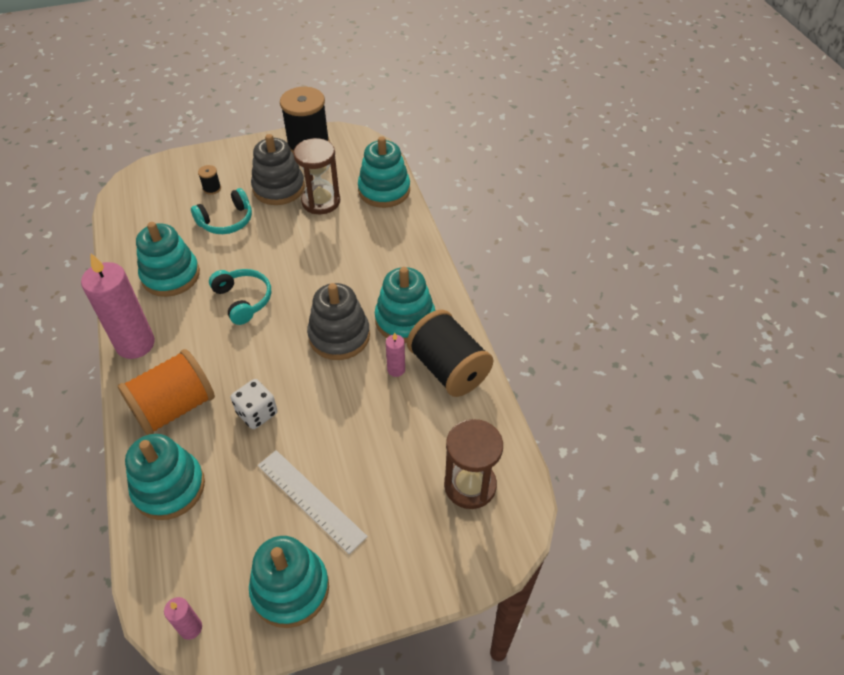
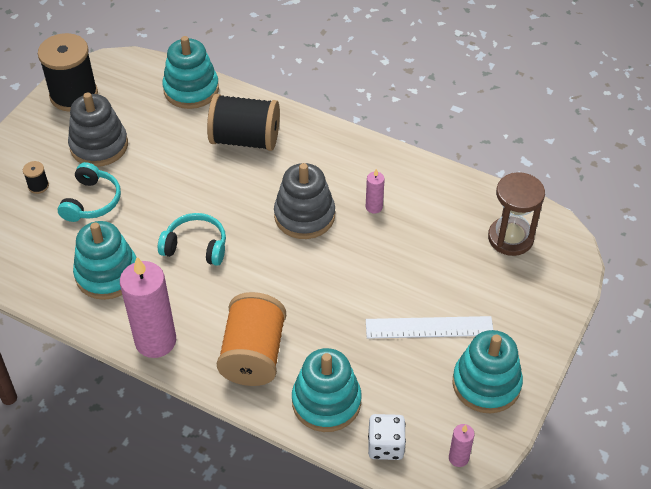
camera: 45 degrees left, 0 degrees up
(257, 413) = (319, 309): white dice -> white dice (385, 445)
(321, 201) = (151, 132): brown hourglass -> none
(405, 320) = (335, 170): turquoise stacking toy -> none
(448, 369) = (407, 180): black spool -> black spool (245, 139)

